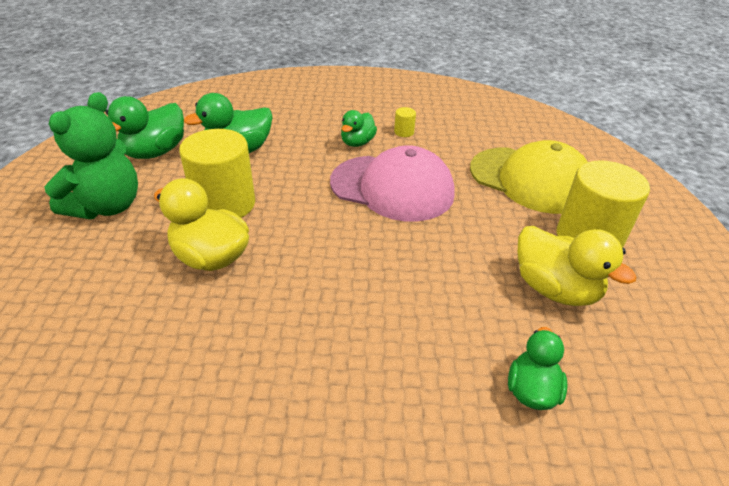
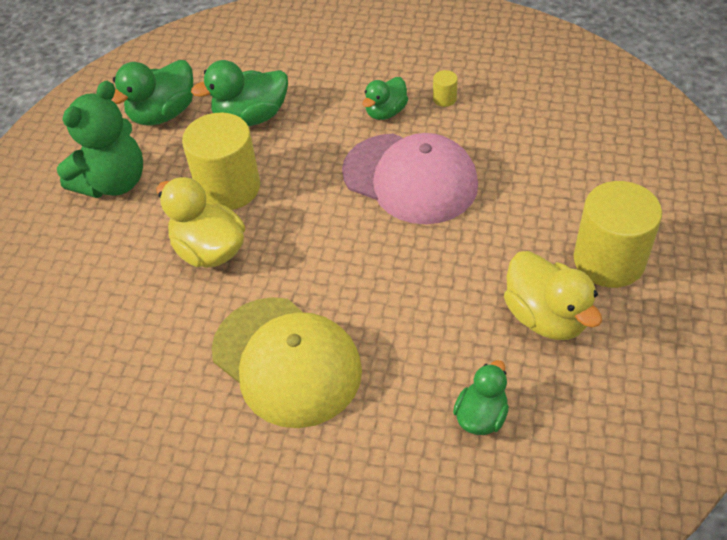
camera: 15 degrees right, 10 degrees up
(530, 180) = (573, 178): yellow cap -> yellow cap (286, 361)

